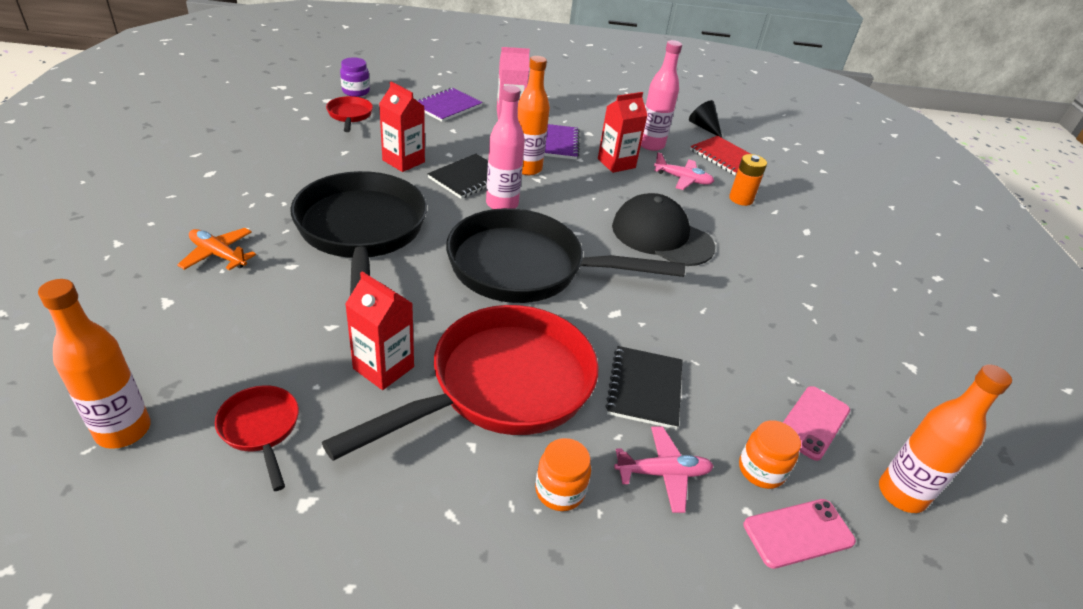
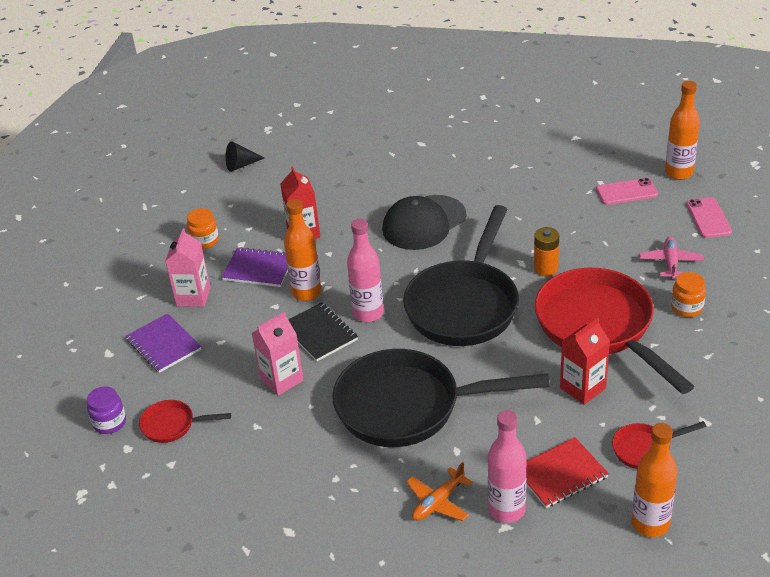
camera: 70 degrees left, 0 degrees up
(403, 161) = (282, 380): red carton -> pink carton
(645, 388) = (599, 259): black notebook -> none
(651, 145) = (271, 205): pink bottle -> pink bottle (507, 510)
(683, 179) = (336, 196): pink plane -> none
(725, 157) = (300, 163): red notebook -> red notebook (560, 474)
(741, 199) = (371, 168): orange battery -> orange battery (545, 268)
(761, 470) = (665, 222): orange jar -> orange jar (204, 241)
(813, 422) = (626, 192): pink phone -> pink phone turned 60 degrees counterclockwise

